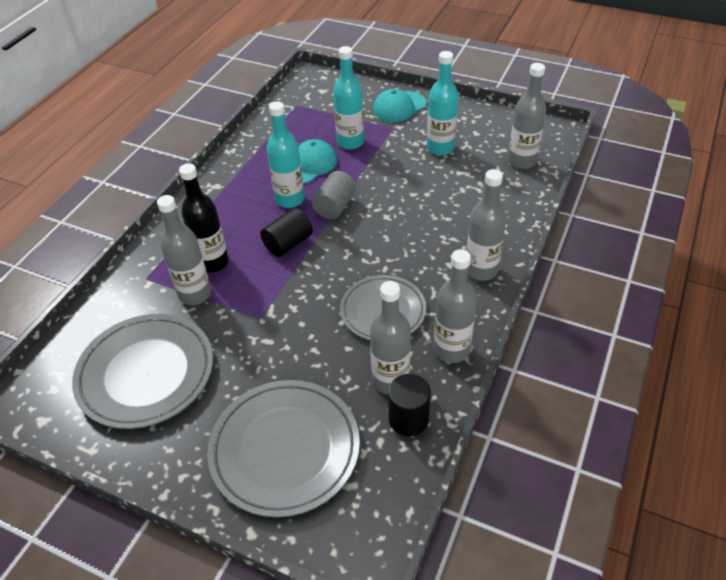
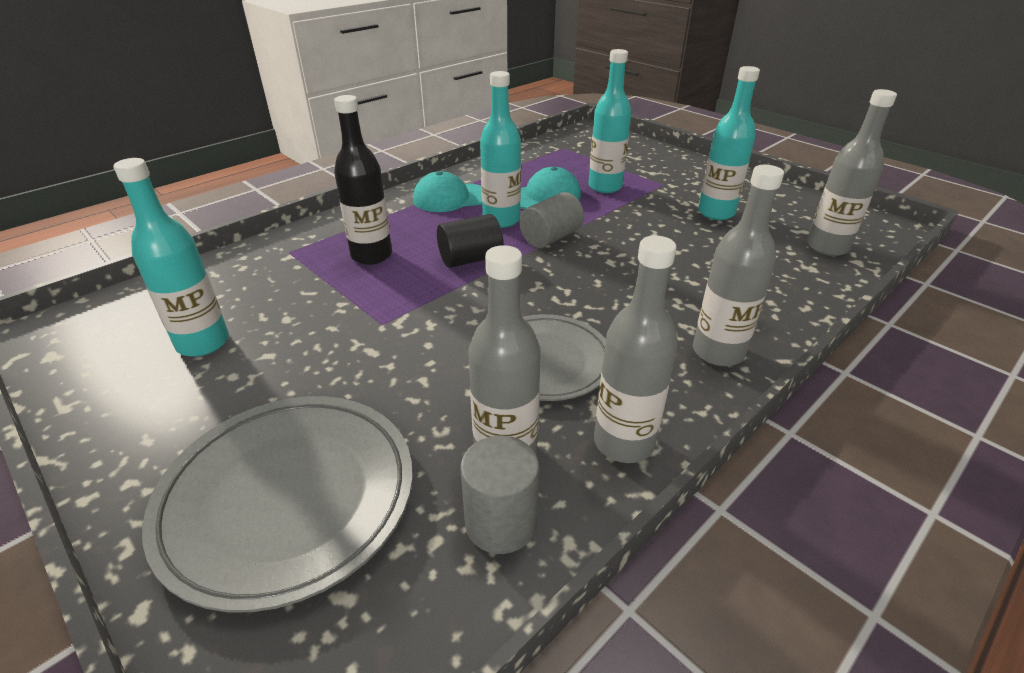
camera: 20 degrees right, 10 degrees down
(146, 373) = (203, 343): grey plate -> turquoise bottle
(195, 294) = (327, 279): grey bottle -> none
(399, 107) = (681, 169): turquoise cap -> turquoise cap (450, 198)
(408, 419) = (500, 523): black cylinder -> grey cylinder

